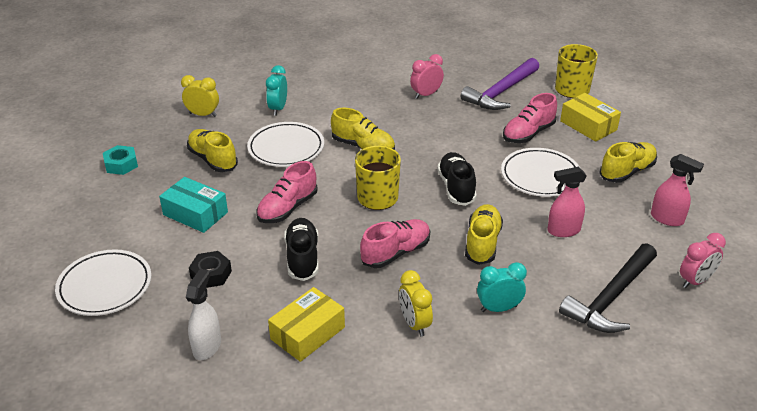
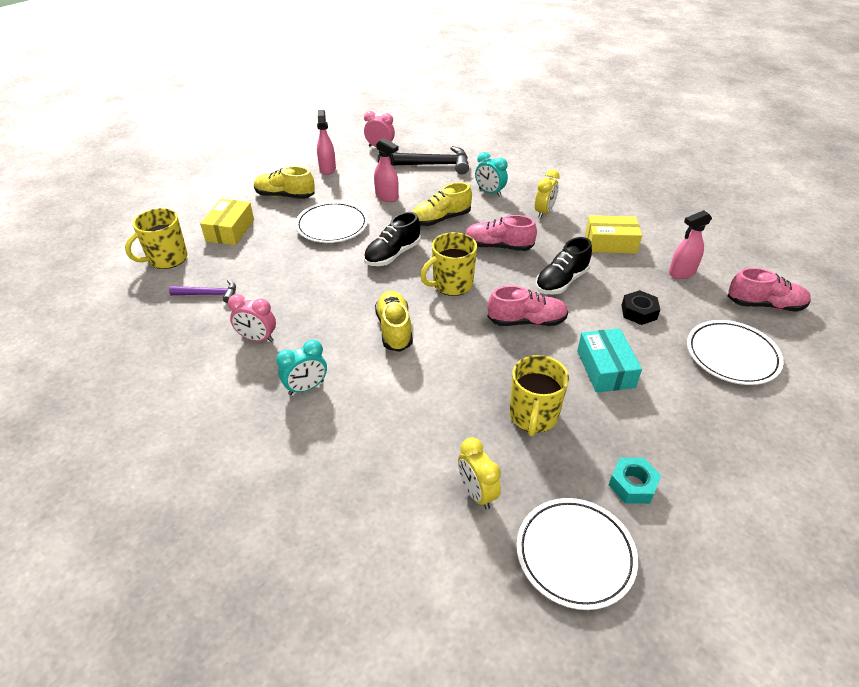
camera: 130 degrees left, 5 degrees up
(207, 346) = (681, 273): white spray bottle -> pink spray bottle
(213, 160) = (533, 416): yellow shoe -> yellow mug
(278, 109) = (395, 433): turquoise clock -> turquoise clock (306, 388)
(286, 148) = (454, 377): white plate -> white plate (575, 555)
(501, 92) = (209, 294): purple hammer -> purple hammer, size x0.56
(528, 133) = (273, 252): pink shoe -> pink shoe (764, 305)

